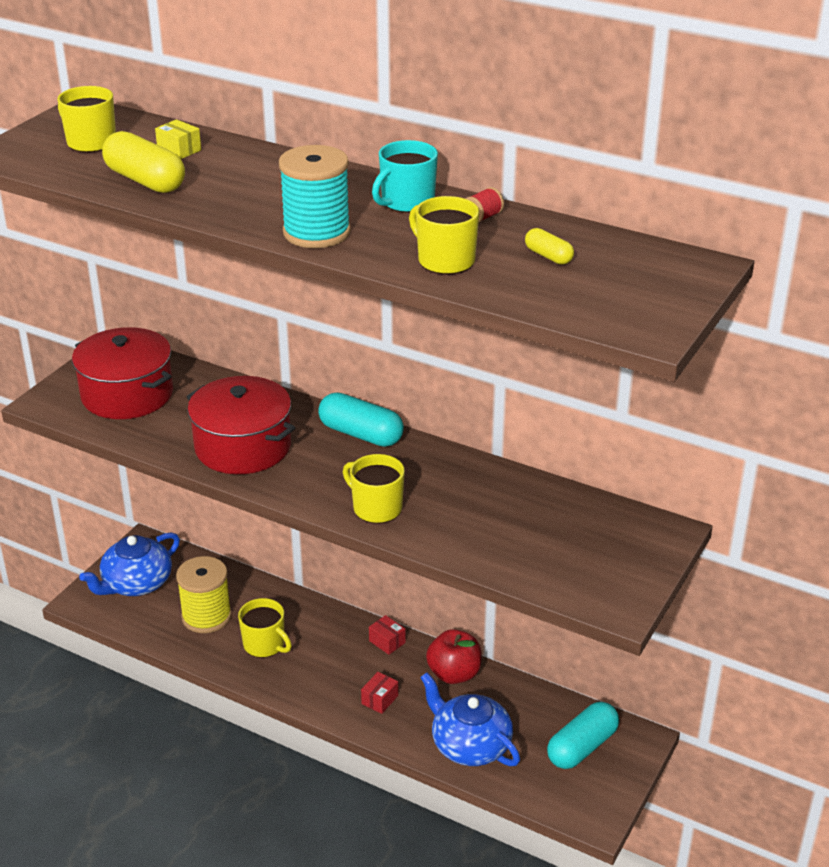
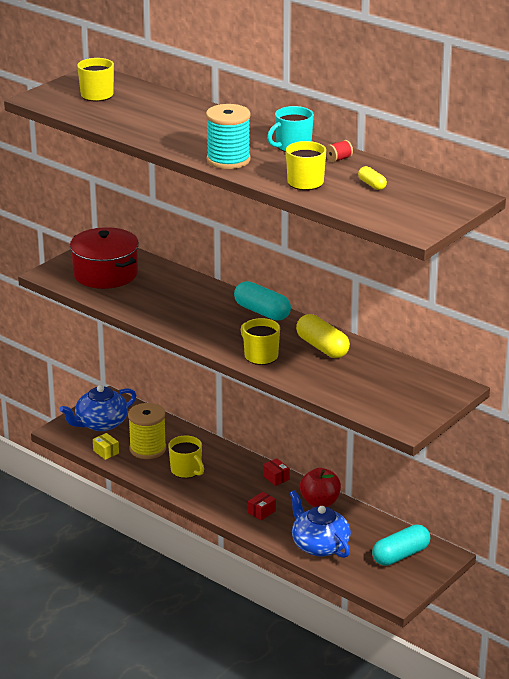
camera: 10 degrees right, 5 degrees down
(145, 181) = (127, 121): yellow capsule -> yellow capsule (322, 347)
(179, 150) = (153, 104): yellow box -> yellow box (106, 452)
(243, 447) = (178, 312): red pot -> none

